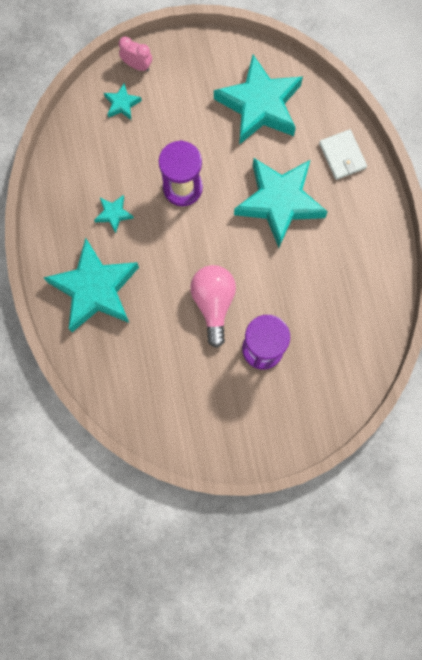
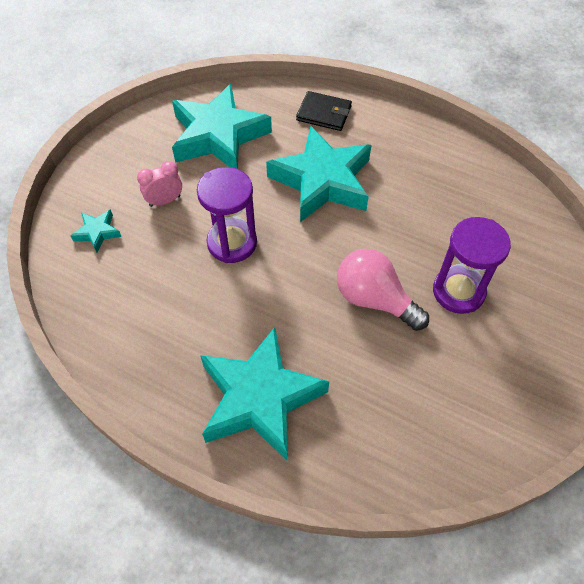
camera: 50 degrees left, 20 degrees down
(114, 214) = (197, 320): turquoise star -> none
(137, 65) = (77, 195): pink clock -> pink clock (165, 201)
(342, 156) = (324, 113): white wallet -> black wallet

